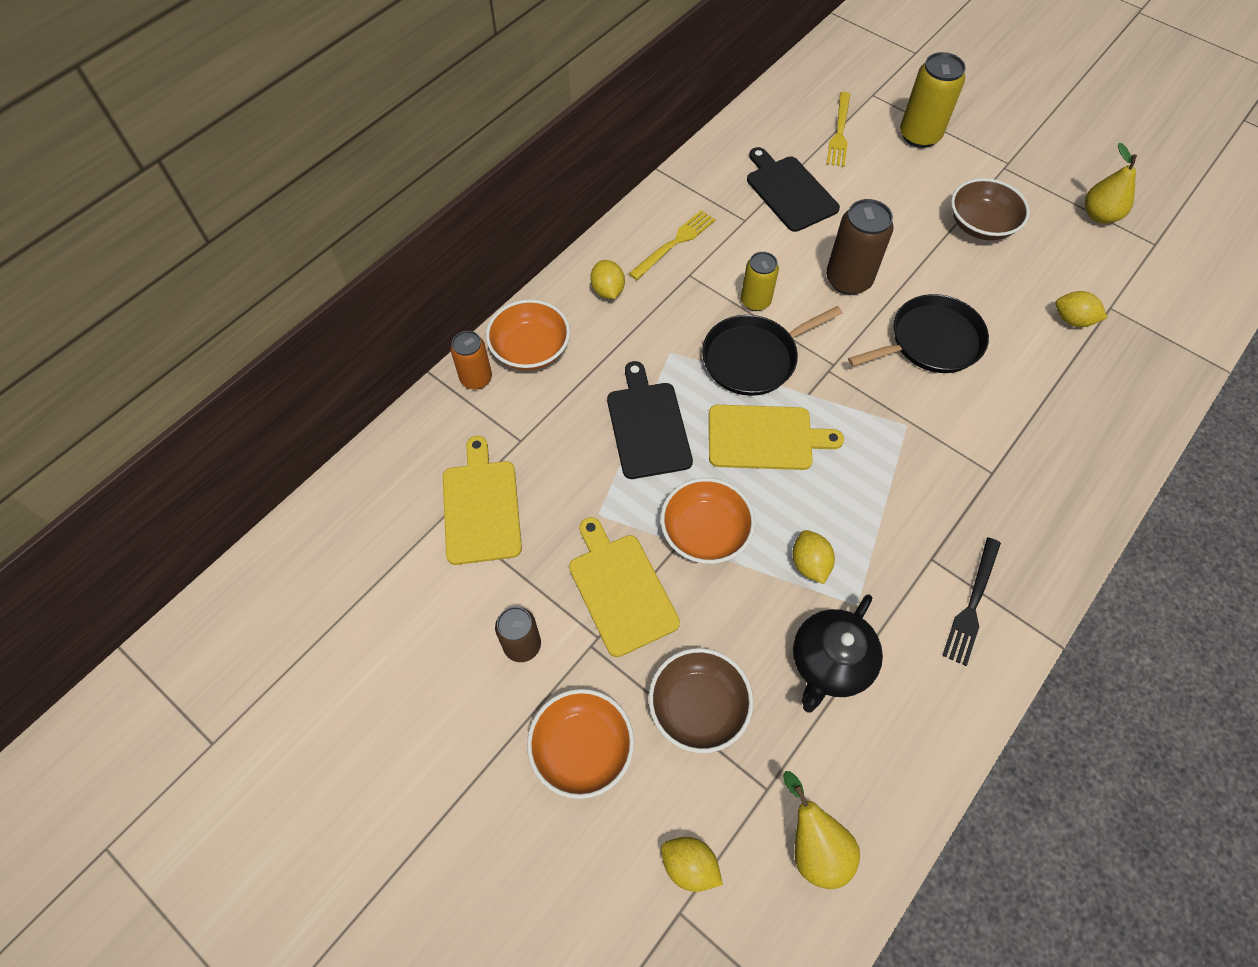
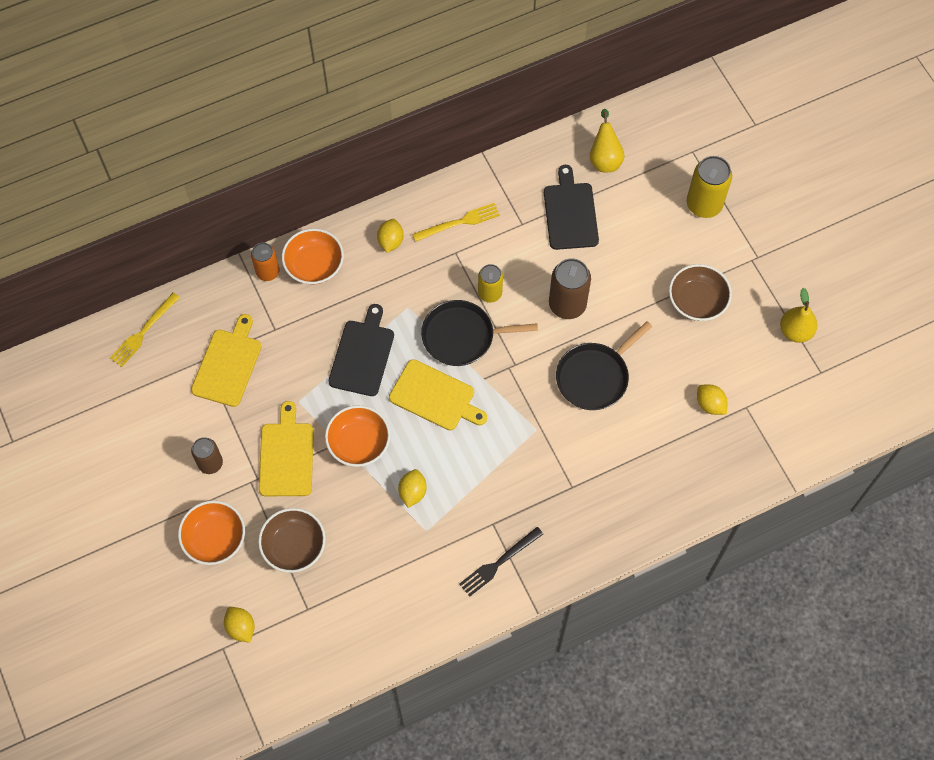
camera: 25 degrees right, 5 degrees up
(814, 846) = (316, 650): yellow pear -> yellow pear (605, 159)
(830, 663) = (387, 557): black teapot -> none
(839, 132) = (642, 176): yellow fork -> yellow fork (143, 331)
(931, 341) = (595, 377): black pan -> black pan turned 135 degrees clockwise

